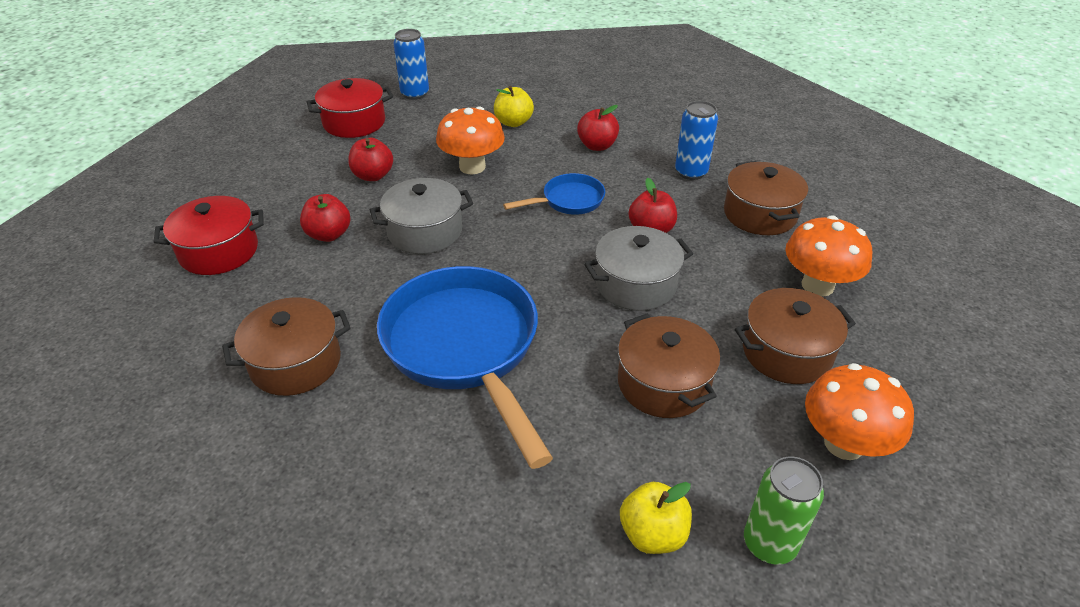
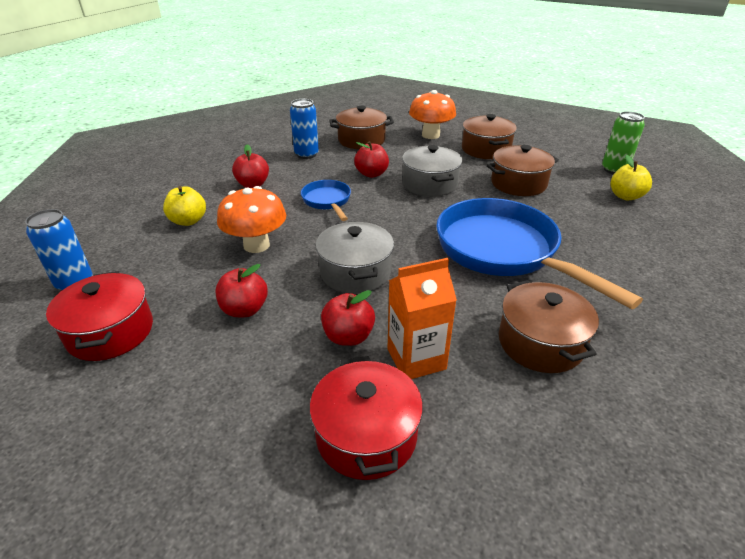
camera: 85 degrees left, 5 degrees down
(292, 275) = (416, 359): none -> orange carton
(465, 348) = (503, 251): blue pan -> blue pan turned 75 degrees clockwise
(844, 443) = (546, 146): orange mushroom -> none

